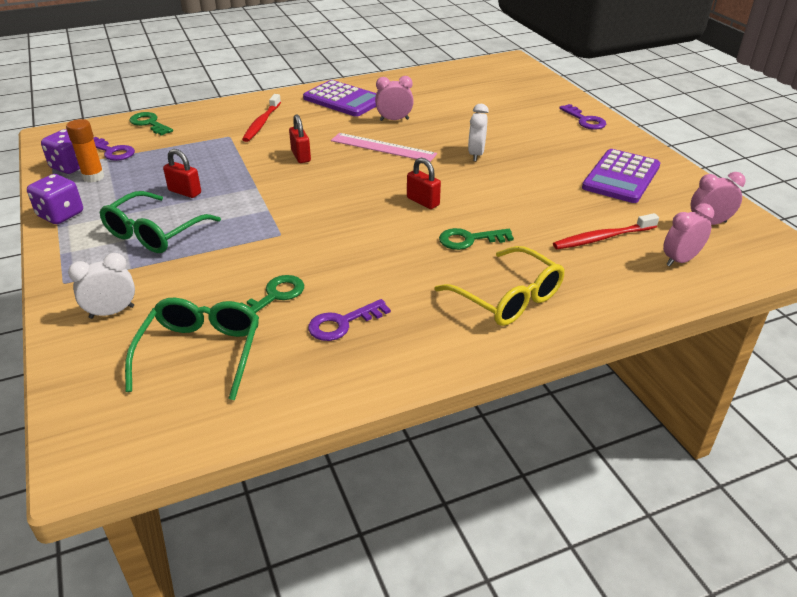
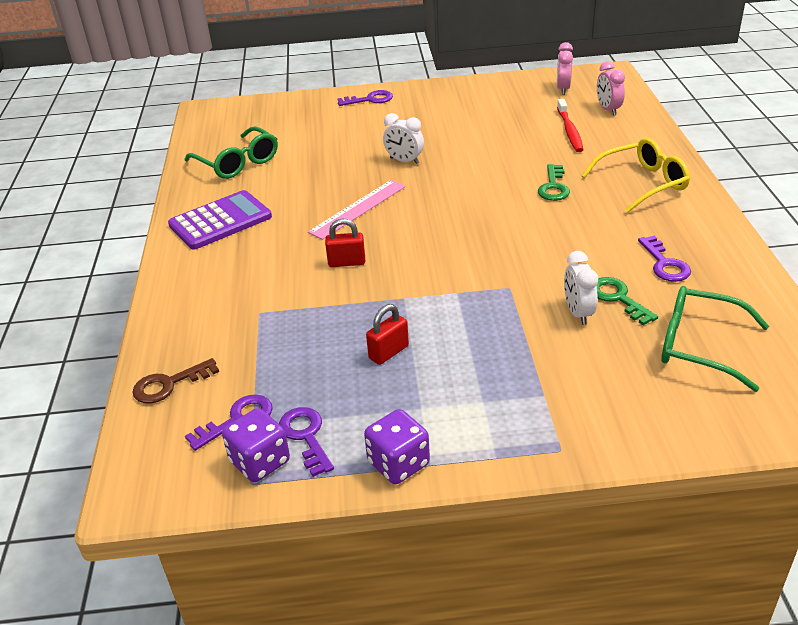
camera: 70 degrees left, 0 degrees up
(93, 177) = (306, 436): orange glue stick -> purple key
(112, 312) = (626, 407): white clock -> white clock (578, 313)
(149, 123) = (169, 384): green key -> brown key
(154, 233) = (476, 377): green glasses -> green glasses (238, 163)
(261, 123) = (240, 285): red toothbrush -> none
(394, 120) = (298, 195): pink clock -> none
(423, 201) = (480, 200): red padlock -> none
(621, 177) = (480, 105): purple calculator -> none

